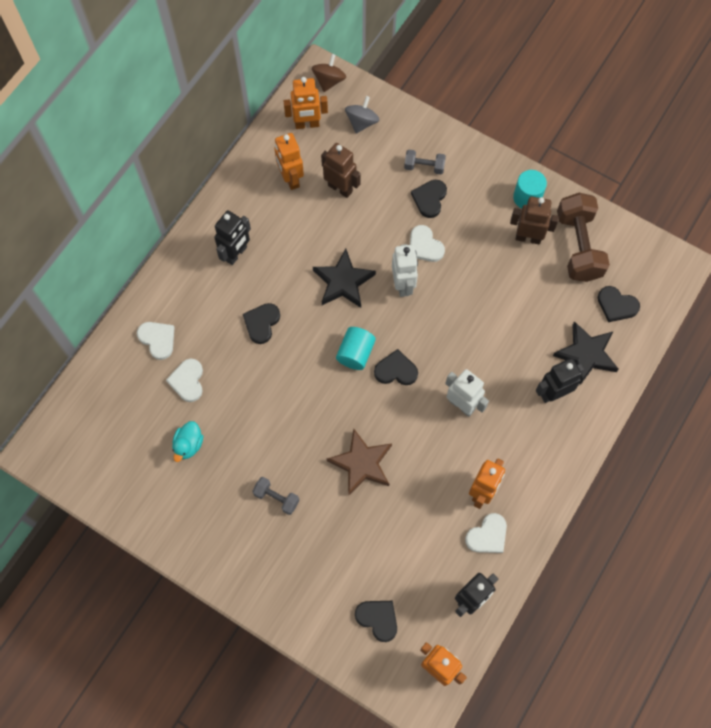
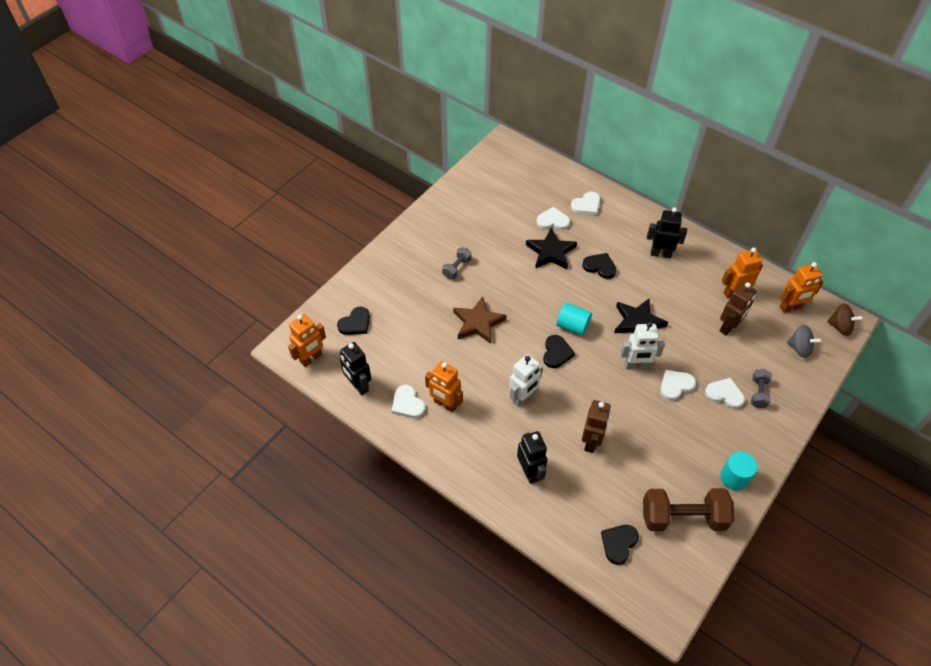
camera: 95 degrees right, 15 degrees down
(188, 445) = (503, 220): turquoise duck -> none
(236, 254) = (660, 254): black robot -> black robot turned 150 degrees clockwise
(307, 124) = (790, 307): orange robot -> orange robot turned 105 degrees counterclockwise
(429, 199) = (724, 394): black heart -> white heart
(528, 237) = (689, 472): brown robot -> brown robot (591, 442)
(586, 354) = (567, 507): black star -> black star (550, 252)

